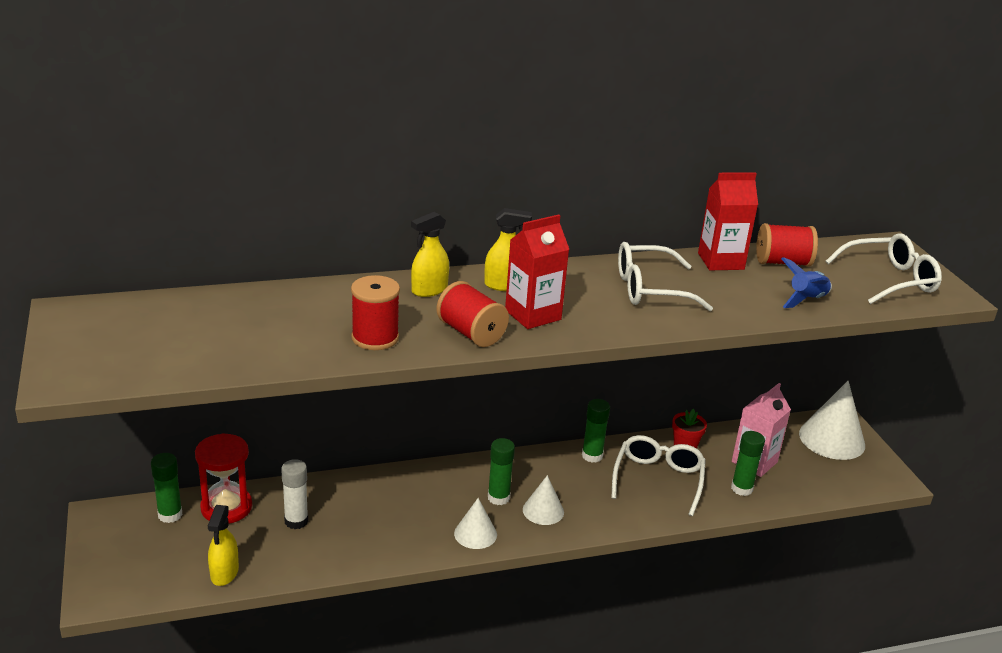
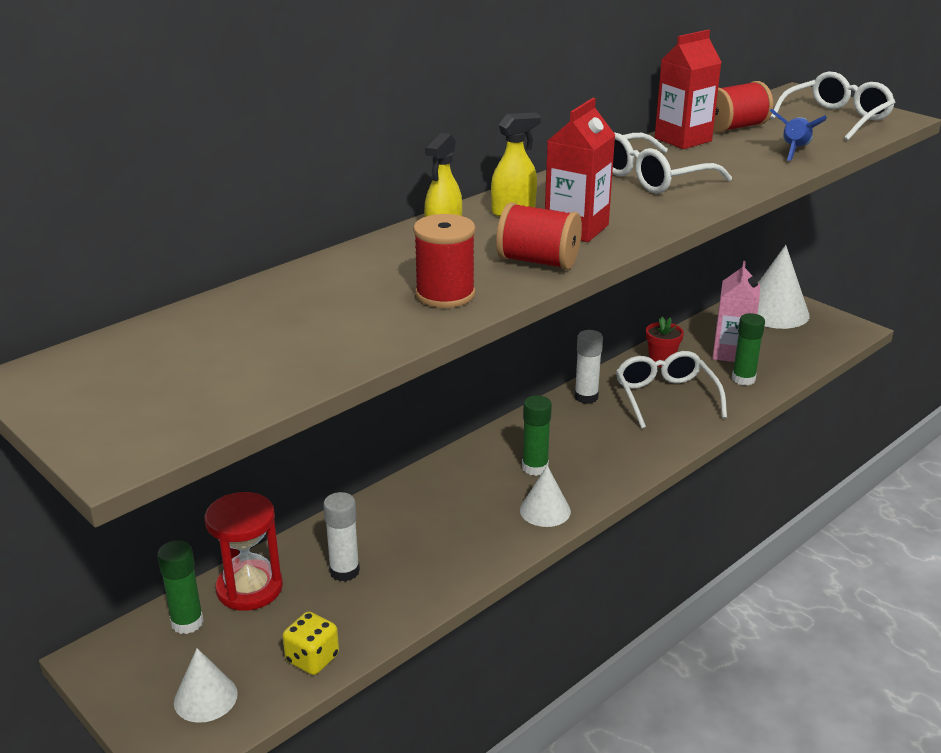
camera: 25 degrees left, 0 degrees up
(224, 573) = (312, 659): yellow spray bottle -> yellow dice
(543, 510) = (589, 464): white cone -> white cone (205, 697)
(592, 456) = (586, 397): green glue stick -> white glue stick

